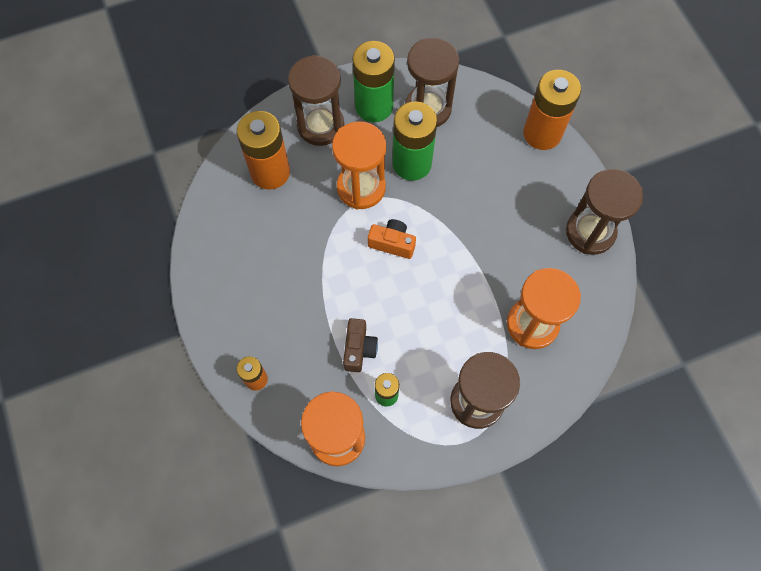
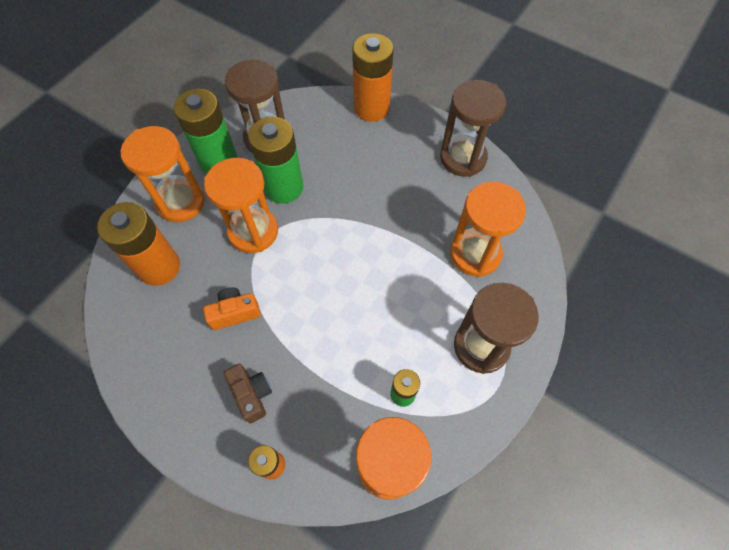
camera: 35 degrees left, 5 degrees down
(320, 125) = (181, 202): brown hourglass -> orange hourglass
(359, 349) = (349, 370): brown camera -> brown camera (252, 394)
(392, 243) = (313, 261): orange camera -> orange camera (235, 313)

